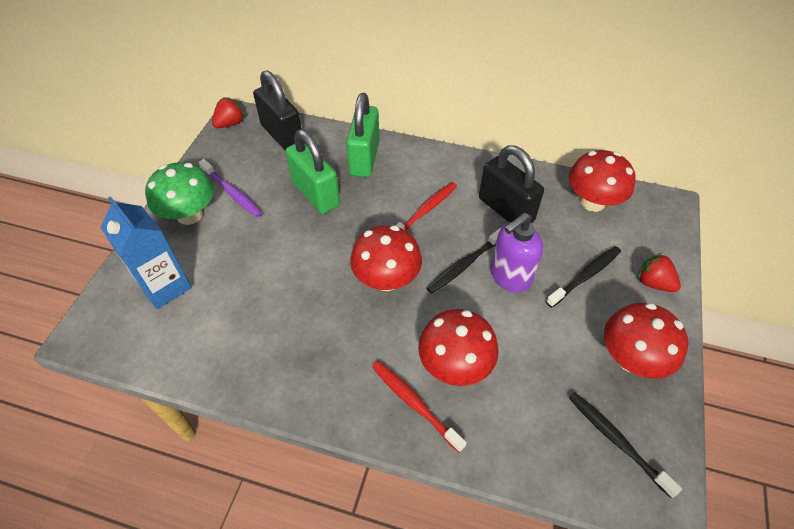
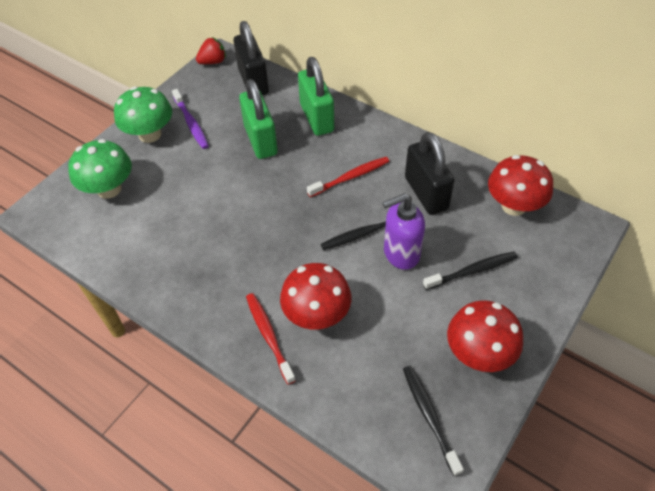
camera: 20 degrees right, 0 degrees up
(165, 286) = (109, 189): blue carton -> green mushroom
(364, 158) = (317, 118): green padlock -> green padlock turned 45 degrees counterclockwise
(386, 279) = (290, 228): red mushroom -> none
(653, 283) = (536, 294): red strawberry -> none

